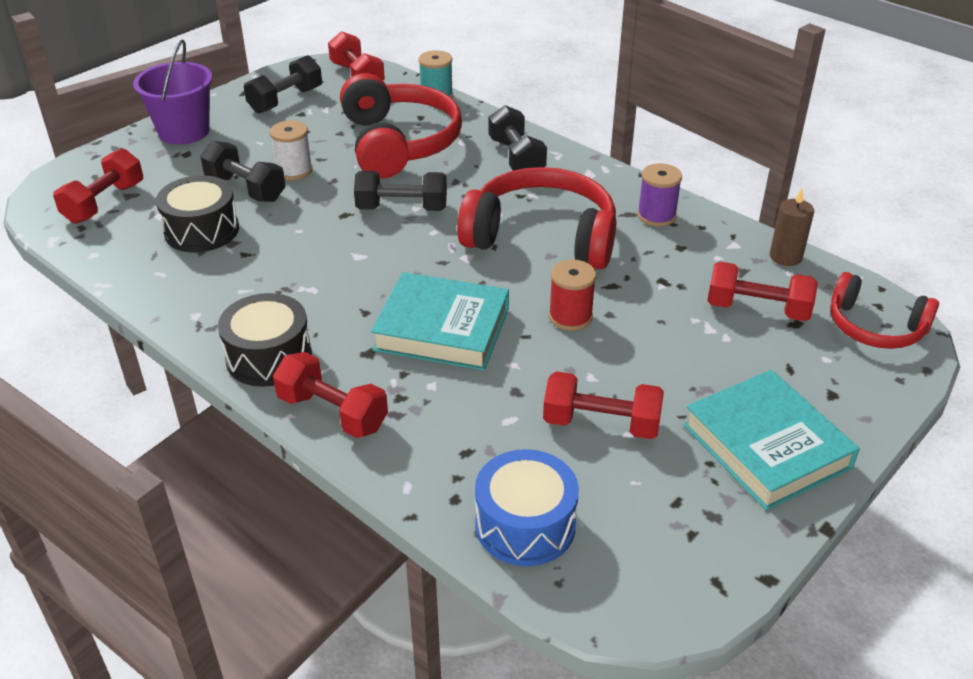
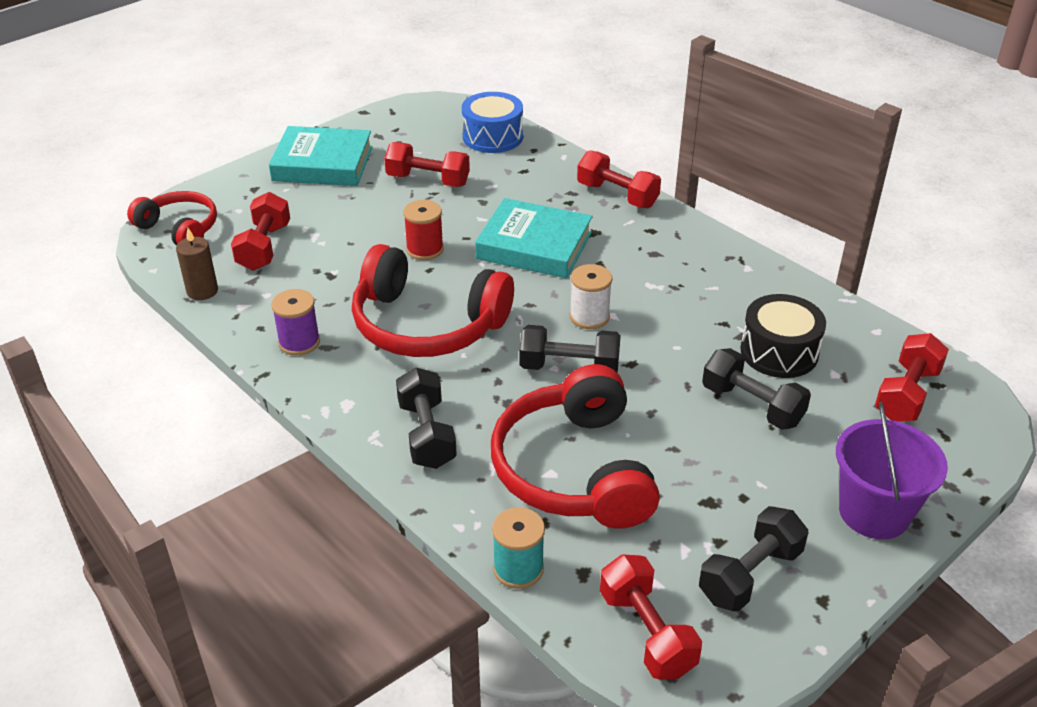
camera: 175 degrees left, 0 degrees up
(269, 357) = (673, 232): black drum -> none
(294, 170) = (702, 430): white spool -> white spool (589, 317)
(757, 309) = (264, 247): red dumbbell -> red dumbbell turned 75 degrees clockwise
(766, 446) = (322, 164): turquoise book -> turquoise book turned 60 degrees counterclockwise

